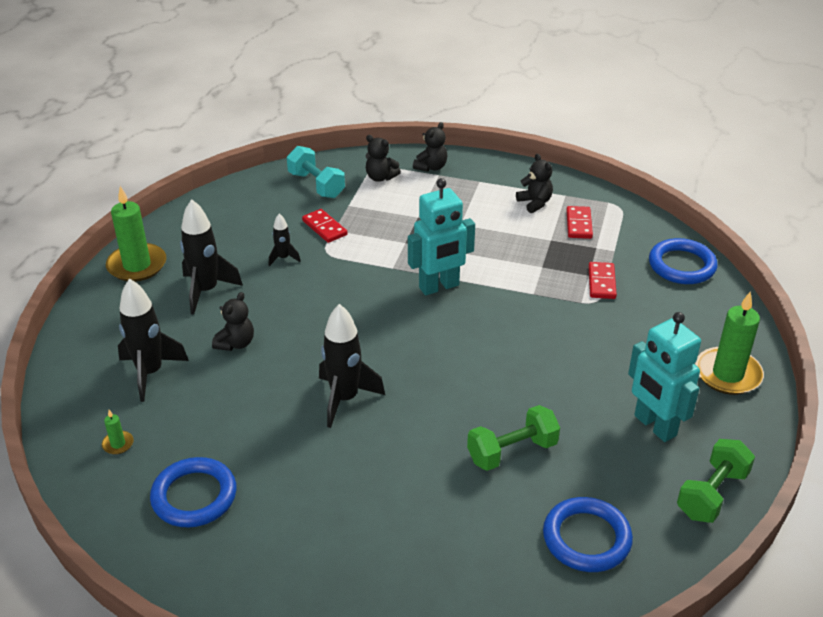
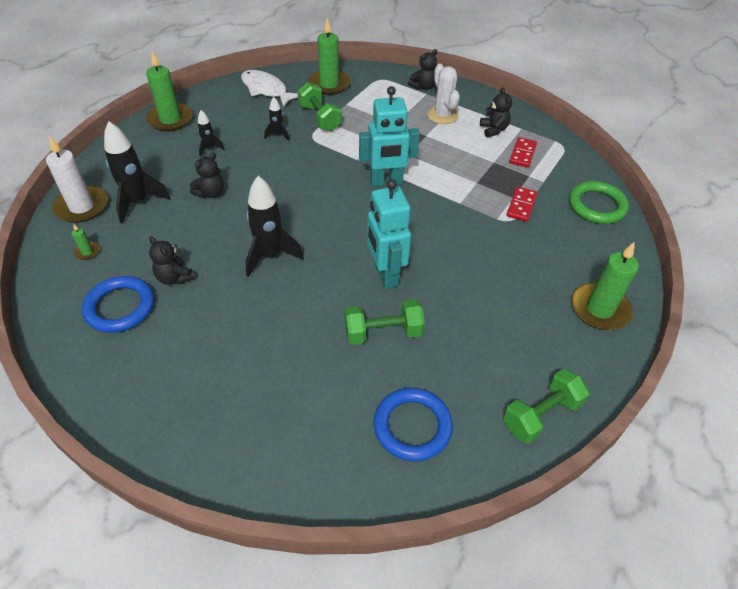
camera: 15 degrees right, 10 degrees up
(80, 393) = (82, 207): none -> white candle
(206, 291) = (209, 149): black rocket -> black rocket, size x0.52
(241, 206) = (266, 90): none -> white fish
(316, 185) = (329, 84): turquoise dumbbell -> green candle
(324, 228) = (320, 118): red domino -> green dumbbell
(380, 177) = (380, 87): black teddy bear -> black teddy bear (175, 278)
(469, 197) = (442, 115): none -> white cactus
(654, 426) = (515, 340): turquoise robot -> turquoise robot (385, 275)
(682, 265) = (597, 205): blue ring -> green ring

